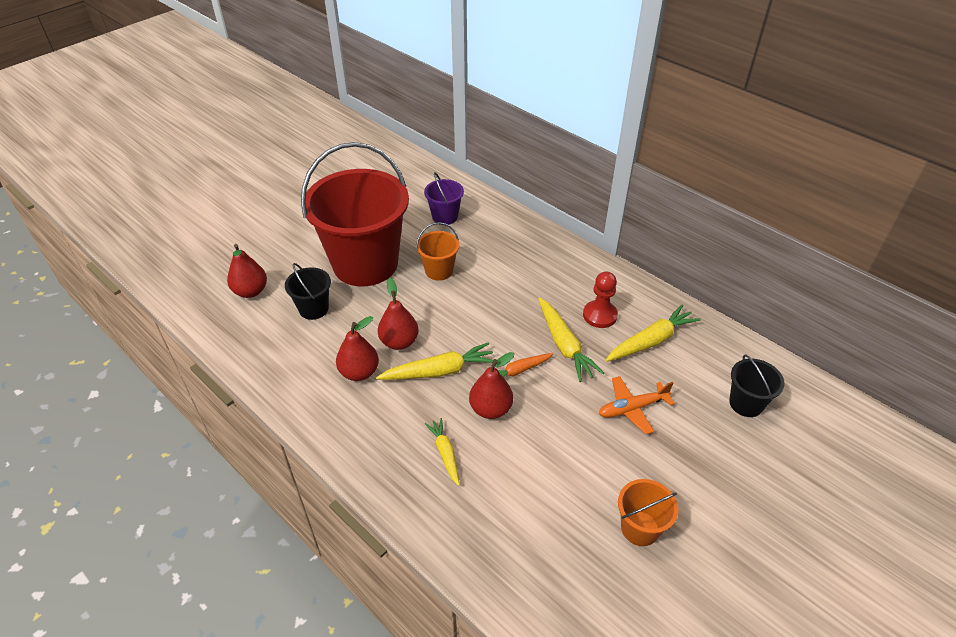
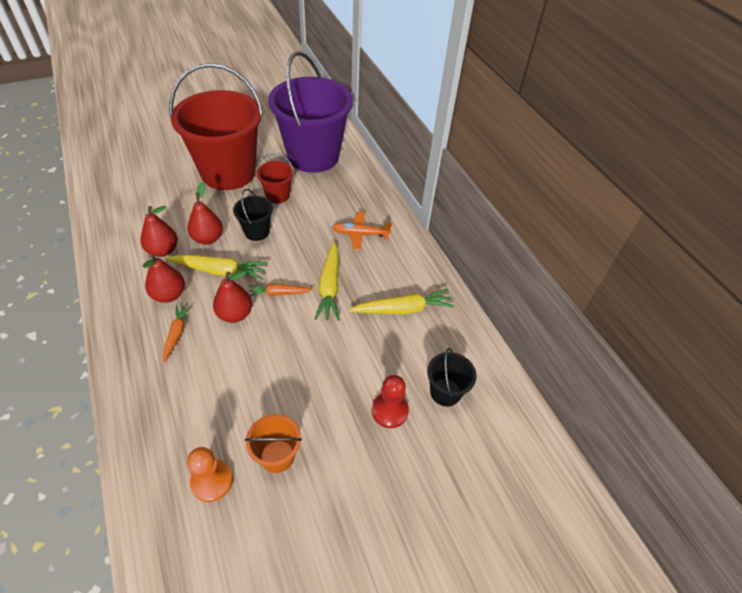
camera: 20 degrees right, 5 degrees up
(251, 291) = (135, 166): red pear -> red pear (169, 295)
(313, 309) = (167, 193): black bucket -> black bucket (257, 231)
(439, 270) = (277, 195): orange bucket -> red bucket
(445, 216) = (313, 156): purple bucket -> purple bucket, size x2.35
(445, 453) = (176, 334): yellow carrot -> orange carrot
(596, 580) = (212, 481): none -> orange pawn
(600, 315) = (376, 273): red pawn -> red pawn (389, 411)
(632, 408) = (345, 357): orange plane -> orange plane (360, 234)

